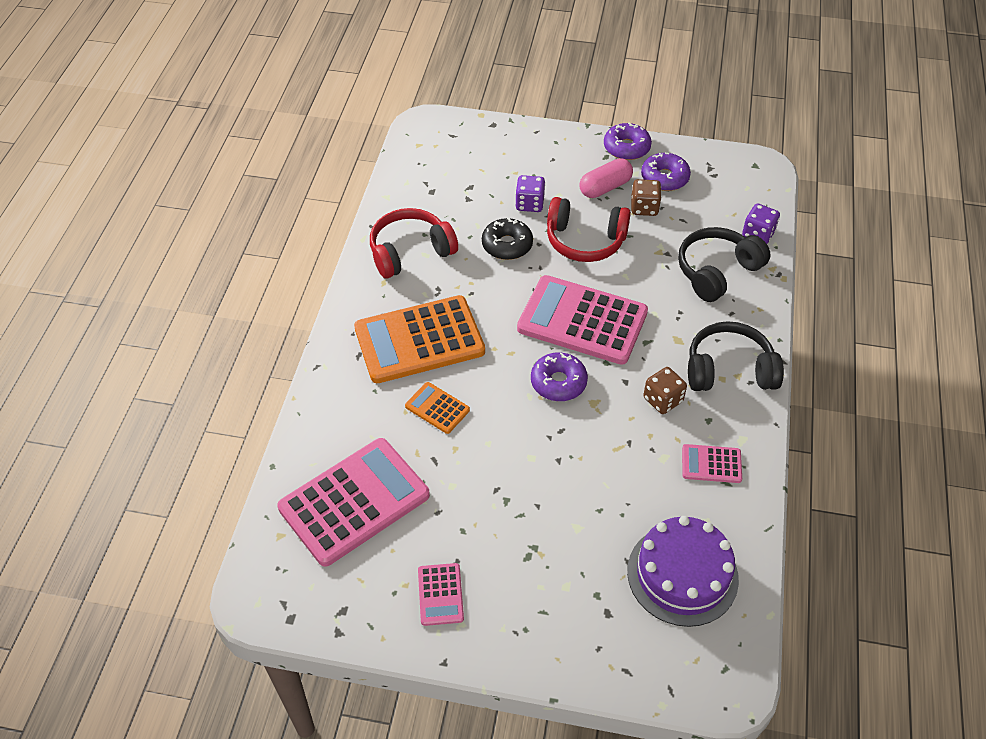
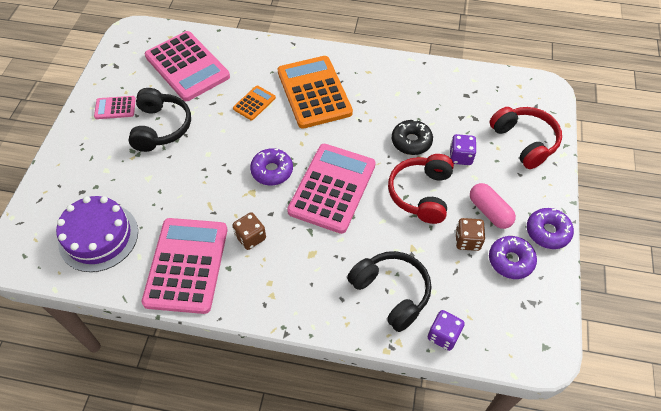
camera: 90 degrees right, 5 degrees up
(410, 252) = (399, 85): red headphones -> red headphones (524, 141)
(711, 464) = (187, 265): pink calculator -> pink calculator, size x2.18
(729, 370) = (278, 289): black headphones -> black headphones (161, 127)

